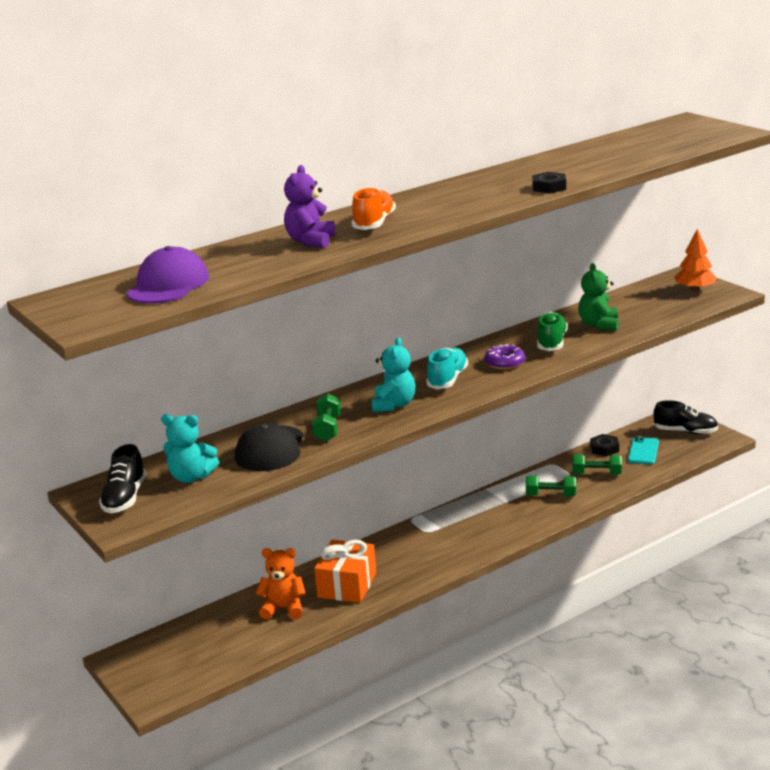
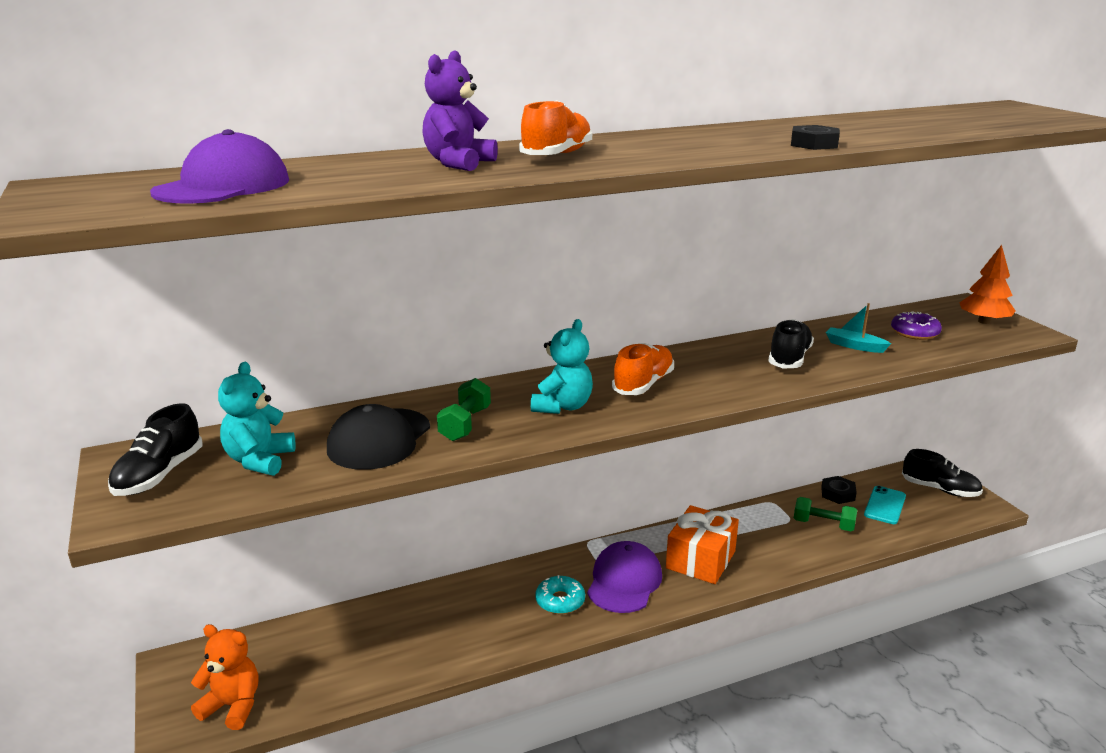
camera: 10 degrees right, 0 degrees up
(191, 477) = (259, 460): turquoise teddy bear -> turquoise teddy bear turned 75 degrees clockwise
(284, 608) = (394, 635): orange teddy bear -> orange teddy bear (233, 706)
(347, 585) = (481, 618): orange gift -> orange gift (700, 560)
(404, 563) = (560, 601): none -> turquoise donut
(447, 379) = (643, 384): turquoise shoe -> orange shoe
(450, 541) = (624, 581): none -> purple cap
(505, 363) = (722, 375): purple donut -> purple donut (914, 332)
(551, 342) = (789, 358): green shoe -> black shoe
(551, 495) = (761, 543): green dumbbell -> none
(599, 325) = (854, 346): green teddy bear -> turquoise boat

